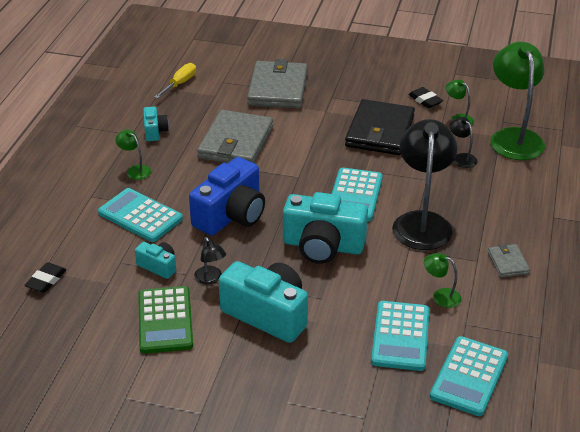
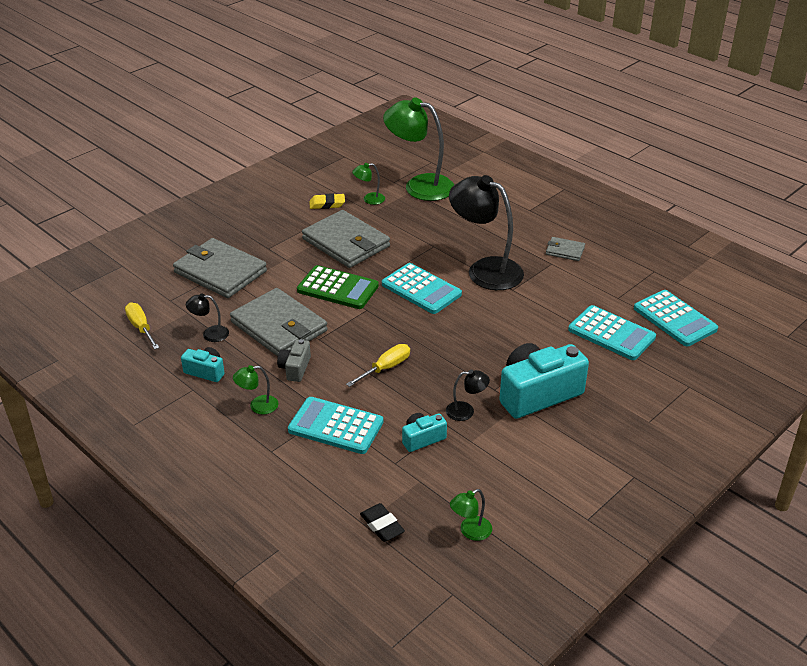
camera: 60 degrees left, 0 degrees up
(140, 216) = (336, 426): turquoise calculator -> turquoise calculator turned 45 degrees clockwise
(165, 320) = (502, 459): green calculator -> green calculator (337, 288)
(192, 170) = (295, 368): none -> grey camera
(231, 215) = (386, 368): blue camera -> yellow screwdriver
(323, 246) = (473, 331): turquoise camera -> none
(380, 131) = (346, 243): black wallet -> grey wallet
(425, 100) = (327, 204): black eraser -> yellow eraser
(440, 296) = (579, 296): green lamp -> green lamp (470, 532)
(461, 158) = (421, 219): black lamp -> black lamp (210, 334)

